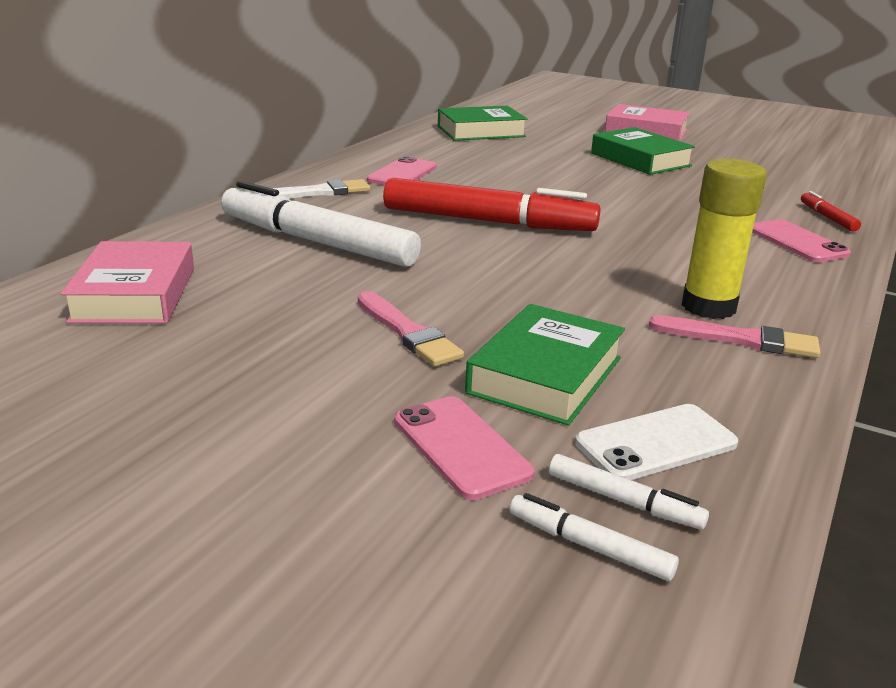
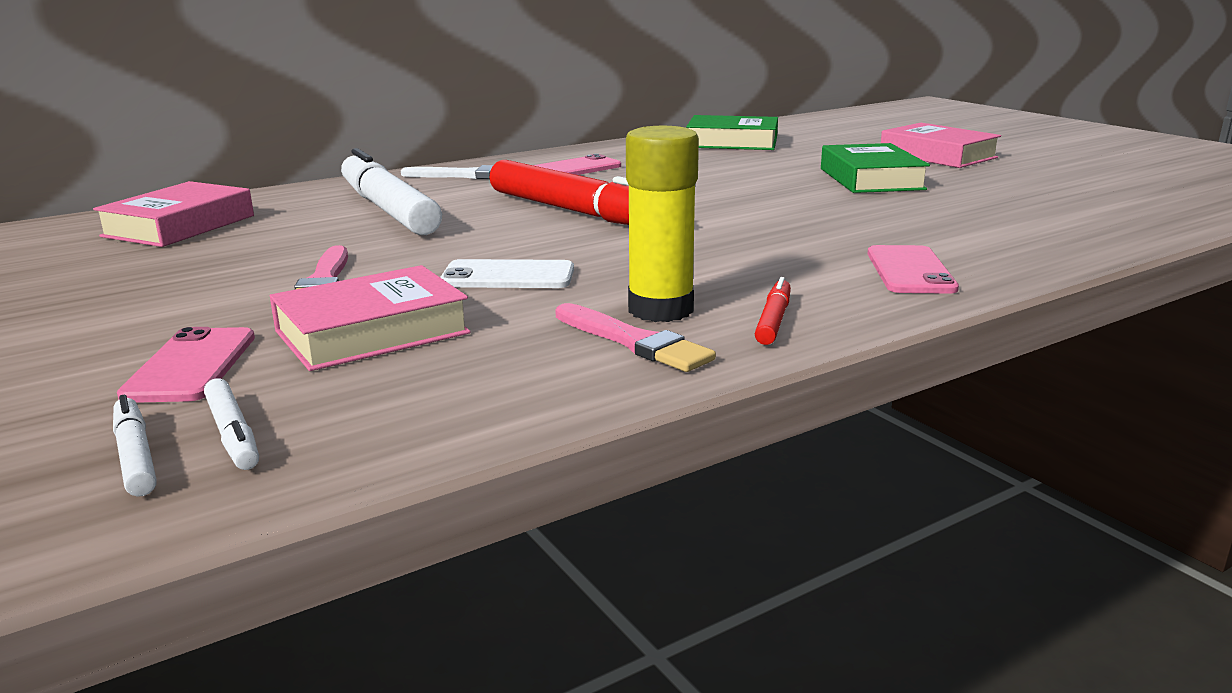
camera: 30 degrees right, 5 degrees down
(545, 375) = (372, 332): green book -> pink book
(656, 443) = (357, 401): white phone -> white phone (508, 276)
(827, 217) = (1010, 254): red marker -> red marker (773, 320)

